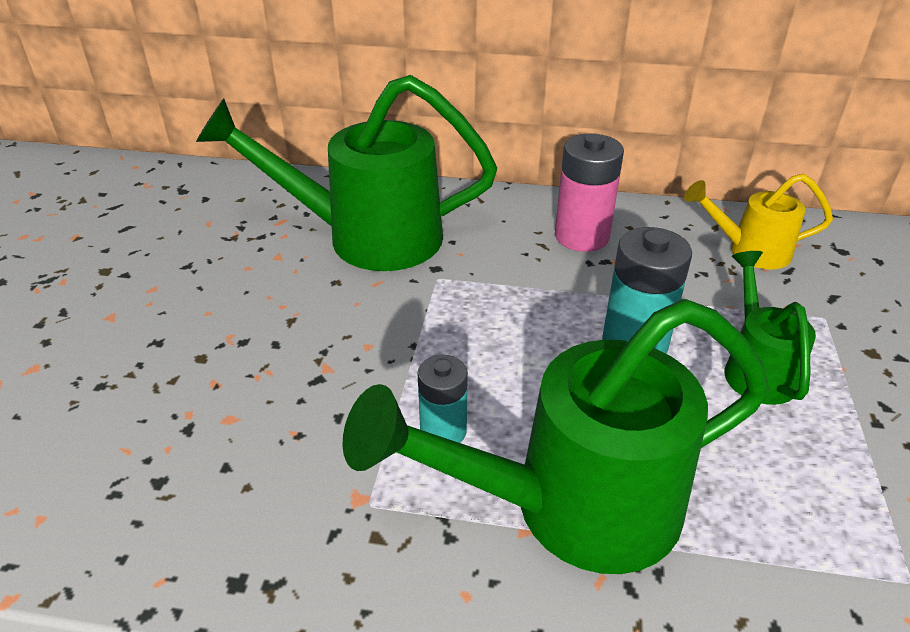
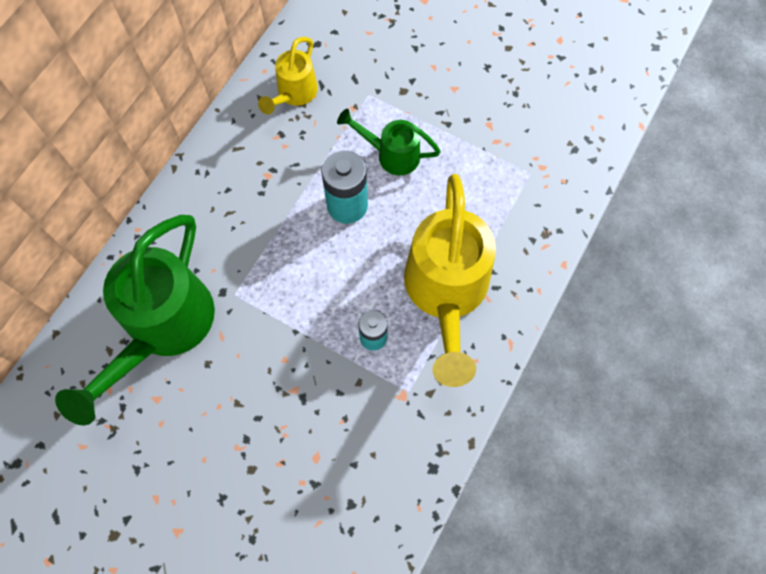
camera: 70 degrees left, 30 degrees up
(572, 507) = (446, 293): green watering can -> yellow watering can
(582, 236) = (232, 184): pink battery -> none

